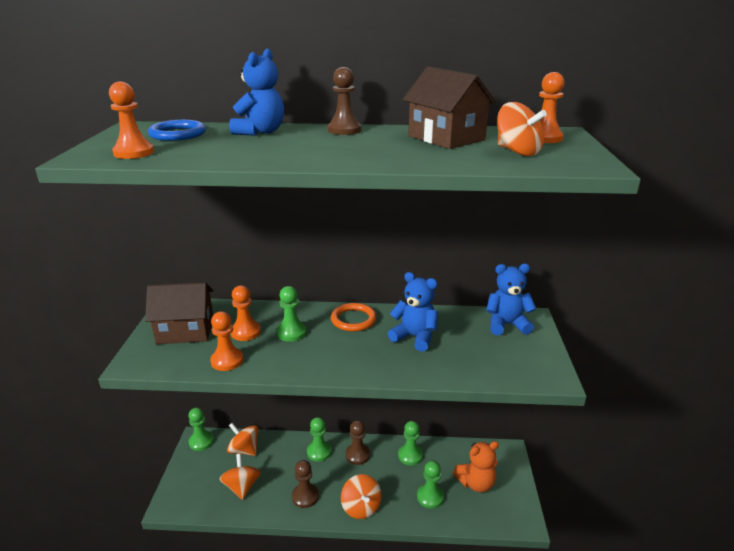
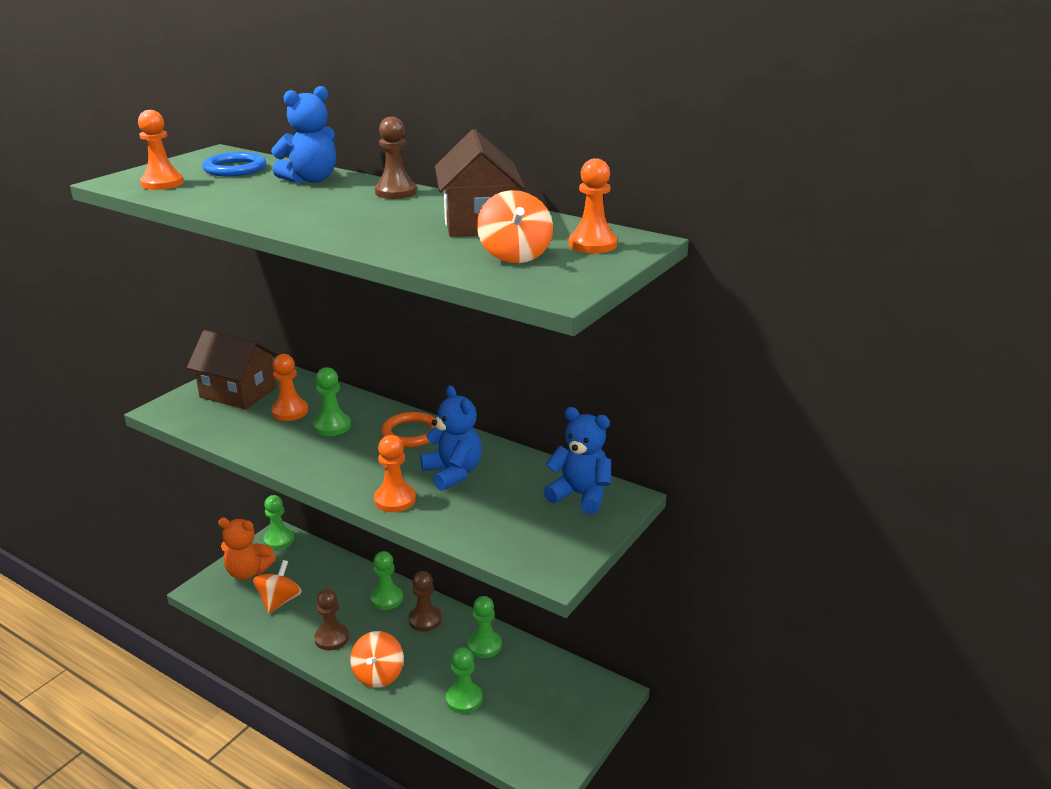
camera: 30 degrees right, 0 degrees up
(227, 360) = (242, 434): orange pawn -> orange pawn (395, 500)
(244, 450) = (313, 565): orange spinning top -> none
(476, 483) = (533, 709): orange teddy bear -> orange teddy bear (248, 572)

